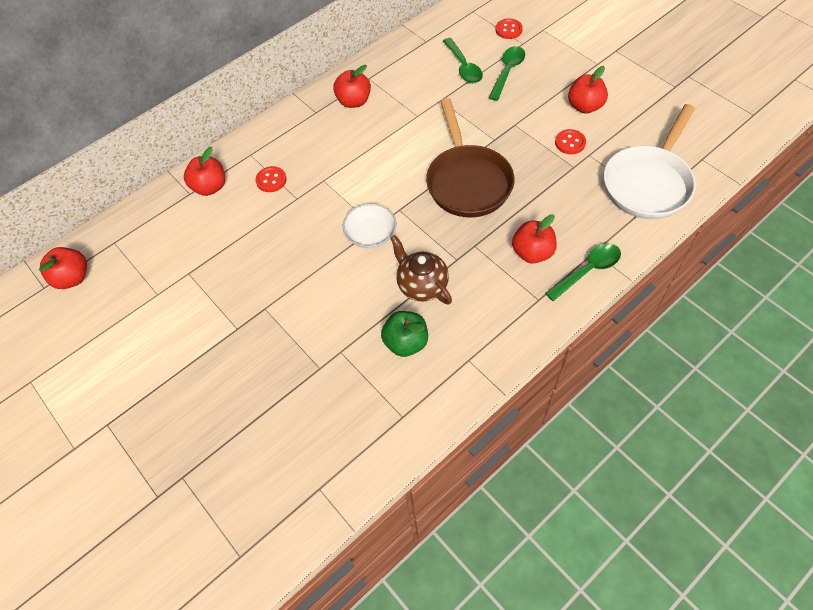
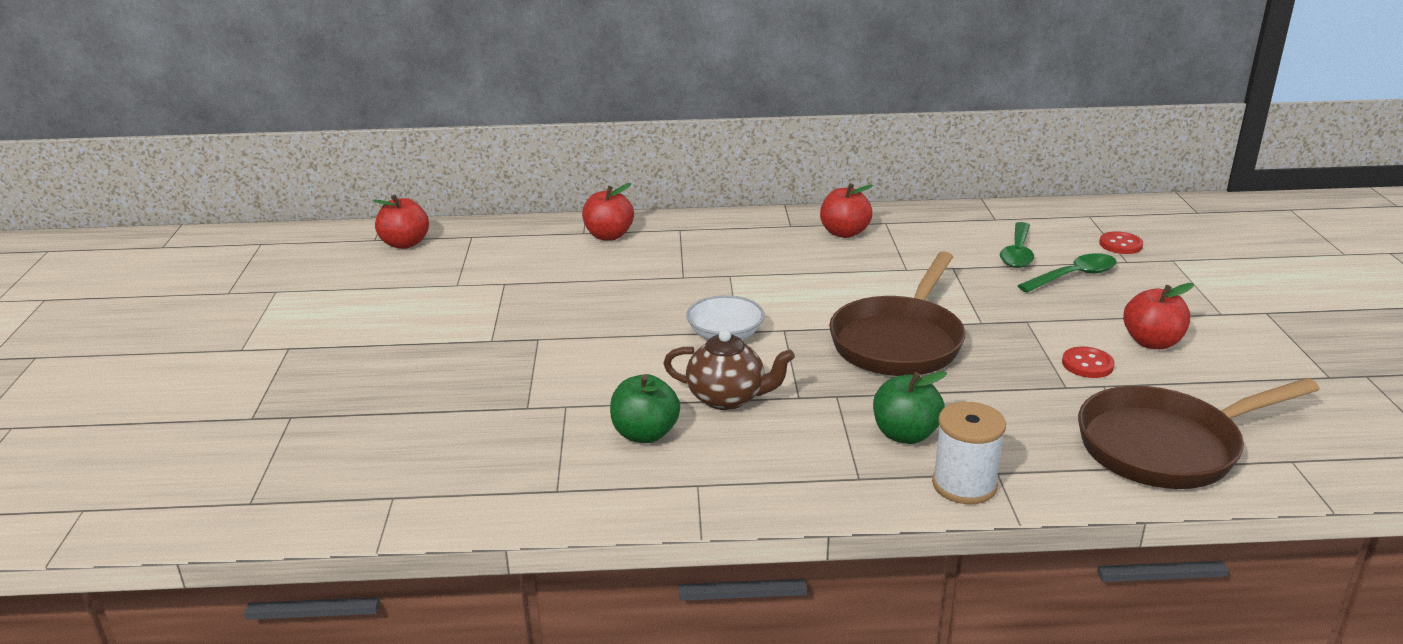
camera: 35 degrees right, 30 degrees down
(271, 180) = (675, 254): red button -> none
(422, 285) = (727, 398): brown teapot -> brown teapot turned 105 degrees clockwise
(532, 253) = (905, 434): red apple -> green apple
(588, 270) = (964, 485): green spoon -> white spool
(648, 183) = (1166, 447): white pan -> brown pan

